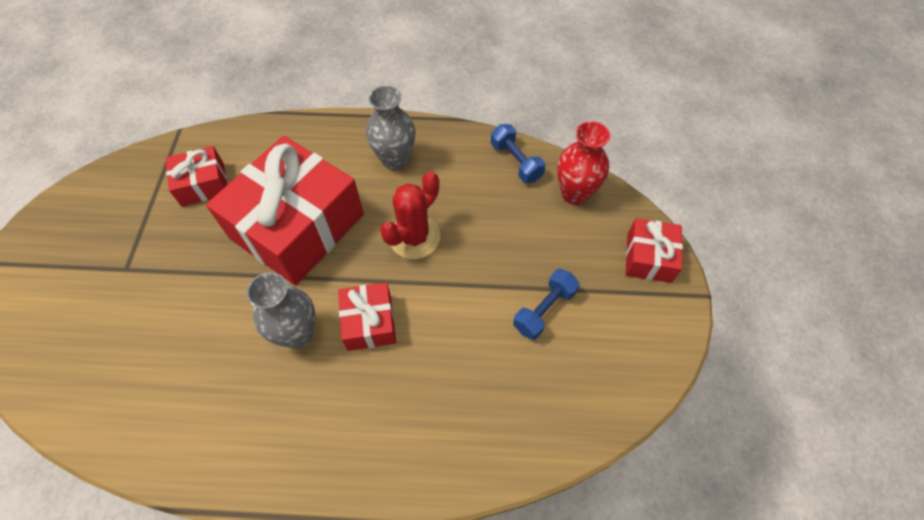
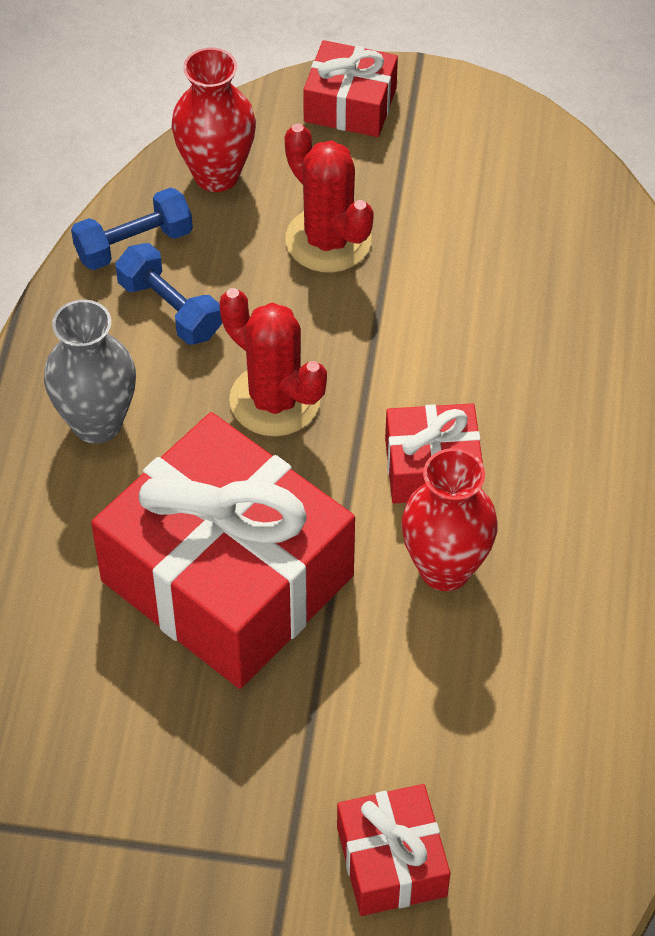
camera: 85 degrees left, 5 degrees down
(203, 184) = (101, 750): red gift -> red gift (391, 861)
(297, 334) = (445, 569): grey vase -> red vase
(535, 254) = (328, 240): none -> red cactus
(544, 310) = (428, 242): blue dumbbell -> blue dumbbell (170, 309)

